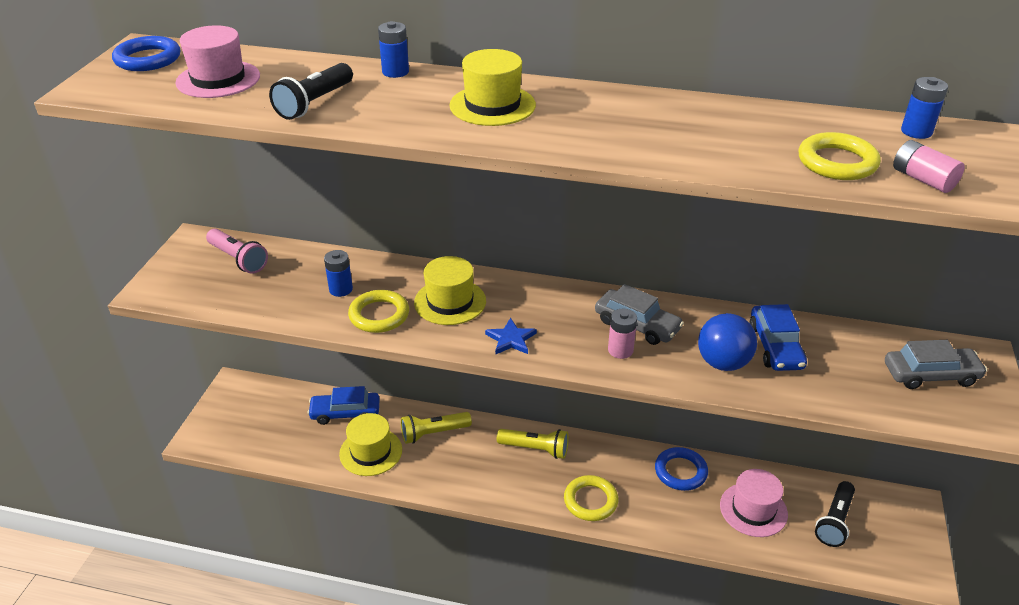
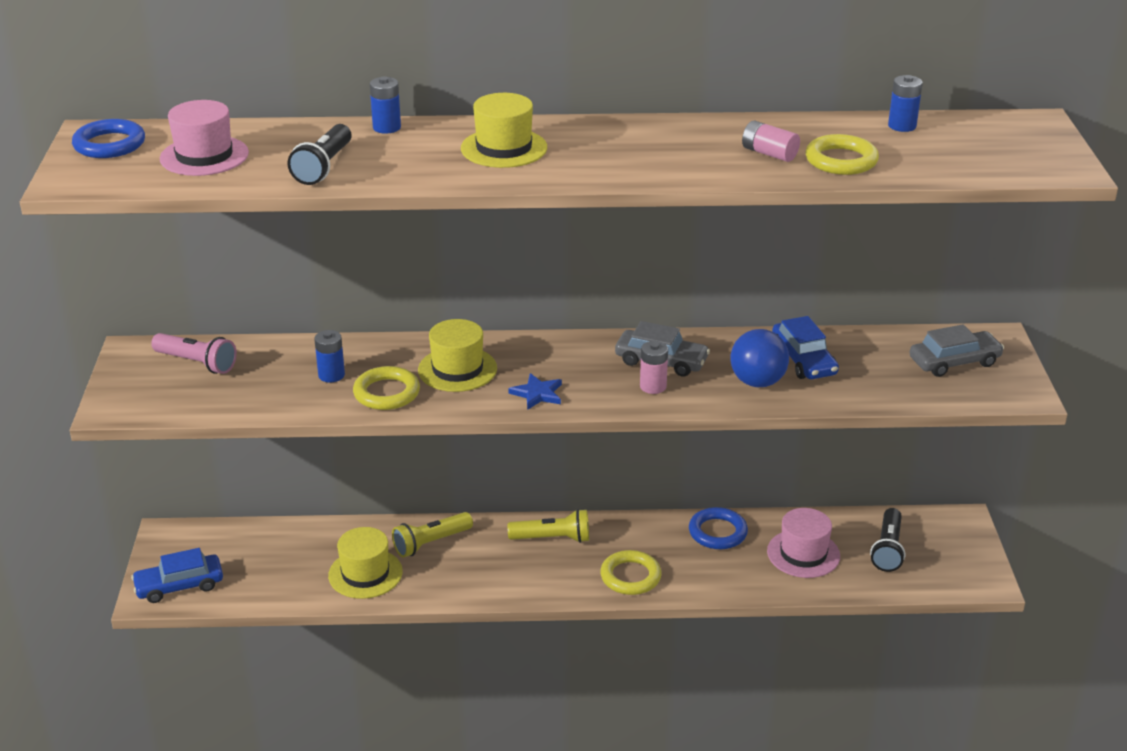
camera: 15 degrees left, 5 degrees down
(345, 413) = (318, 540): blue car -> blue car (179, 586)
(922, 179) = (917, 166): pink battery -> pink battery (769, 154)

